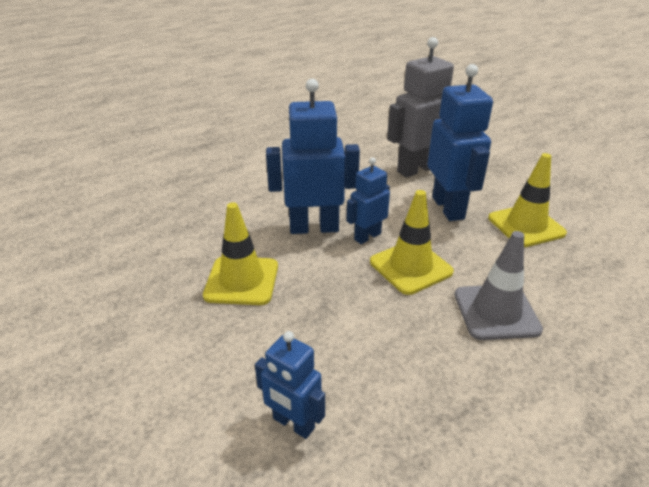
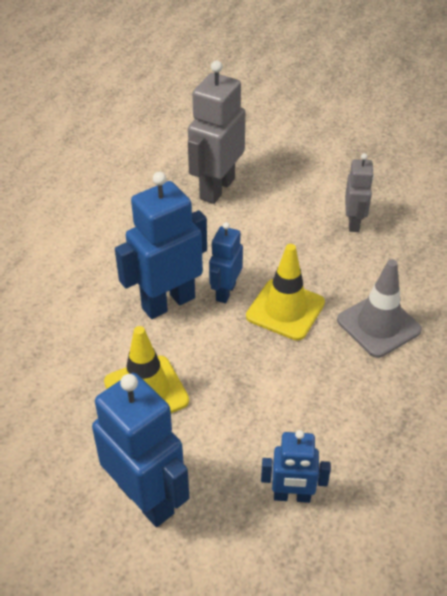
camera: 30 degrees left, 10 degrees up
(448, 208) = (276, 228): blue robot -> blue robot (146, 498)
(526, 226) = (354, 223): yellow traffic cone -> grey robot

